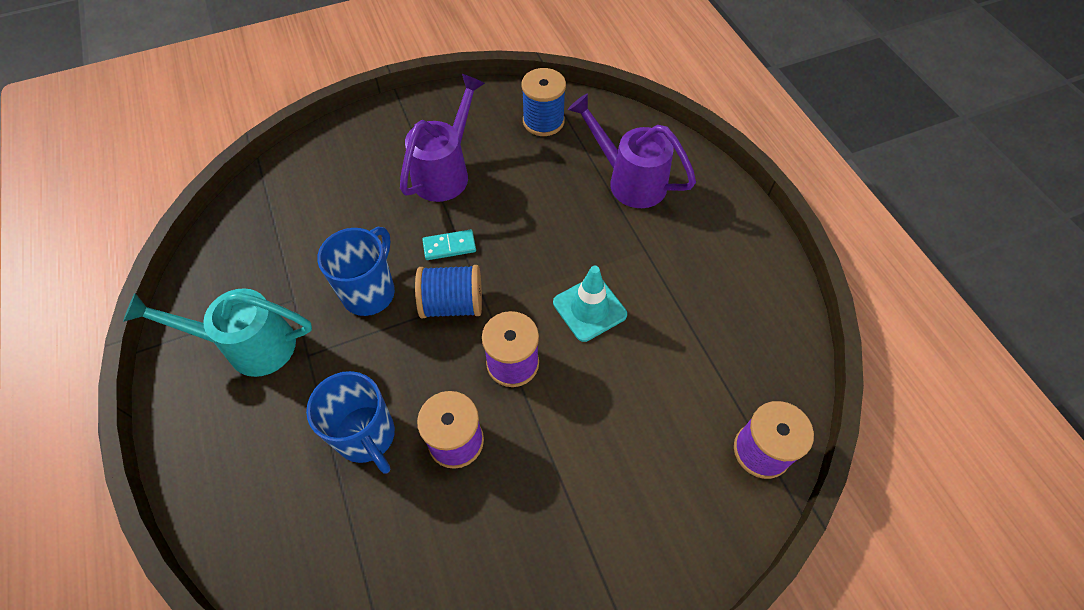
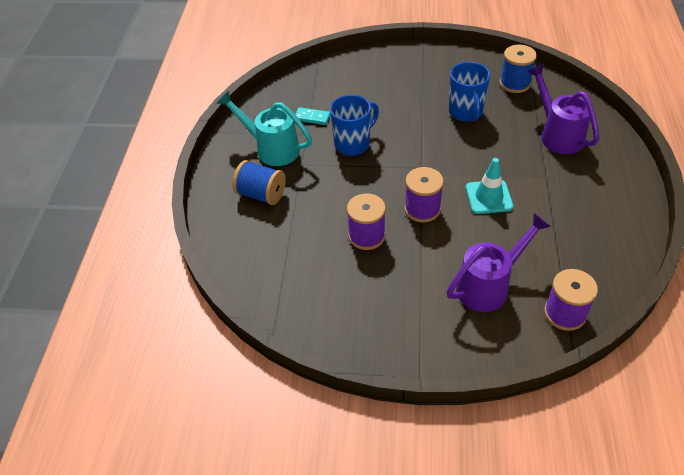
camera: 30 degrees right, 10 degrees down
(367, 436) = (316, 215): blue mug -> blue mug (466, 112)
(445, 172) = (432, 94): purple watering can -> purple watering can (489, 286)
(449, 246) = (414, 135): turquoise domino -> turquoise domino (312, 117)
(452, 304) = (400, 166): blue spool -> blue spool (261, 194)

